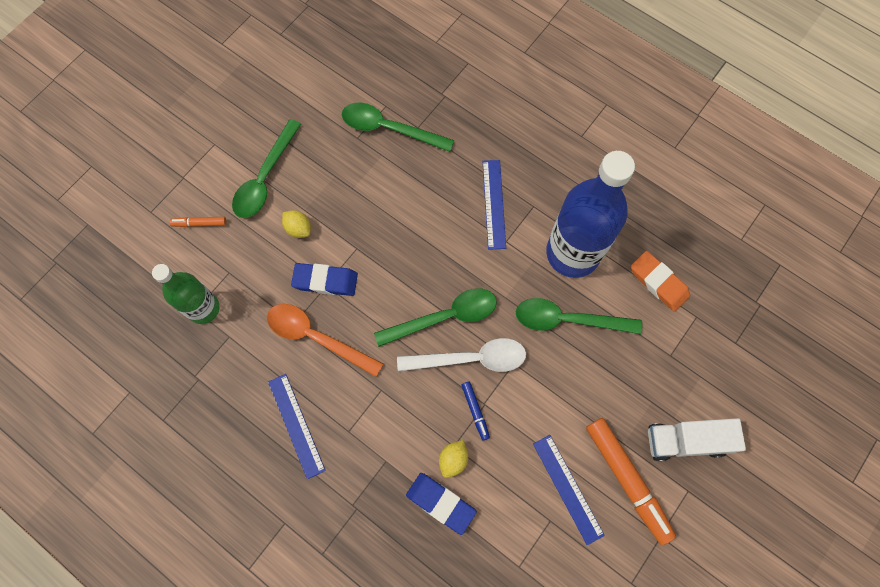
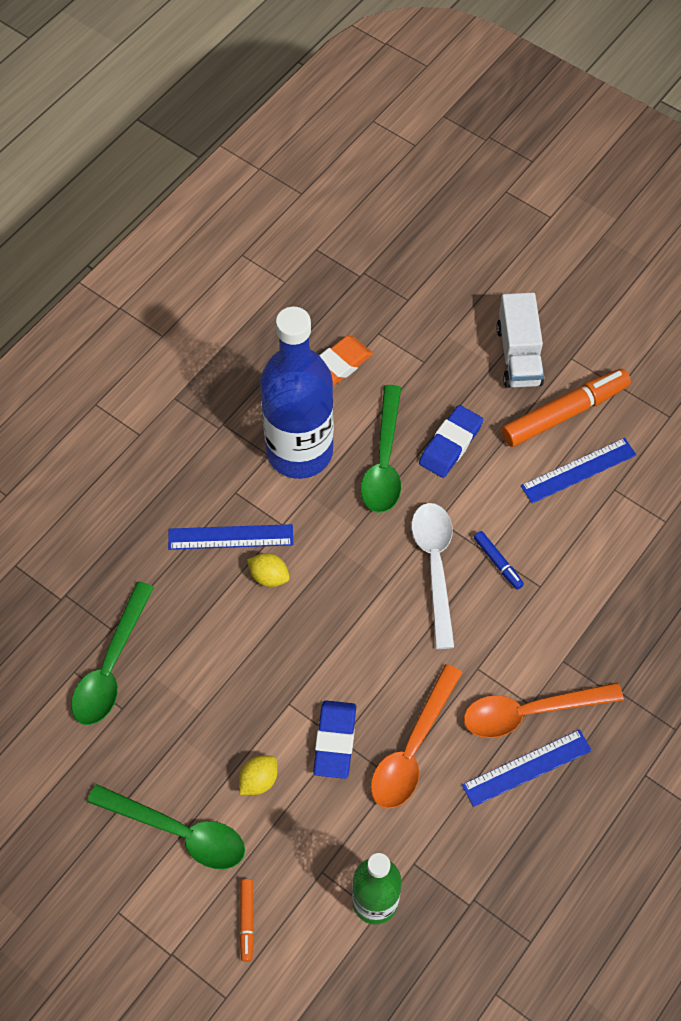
camera: 90 degrees left, 10 degrees down
(342, 431) = (530, 712): none -> orange spoon
(440, 503) = (606, 600): blue eraser -> blue eraser (450, 444)
(445, 317) = (383, 595): green spoon -> none
(453, 460) = (556, 586): yellow lemon -> yellow lemon (269, 576)
(475, 411) = (498, 562): blue marker -> blue marker turned 75 degrees clockwise

